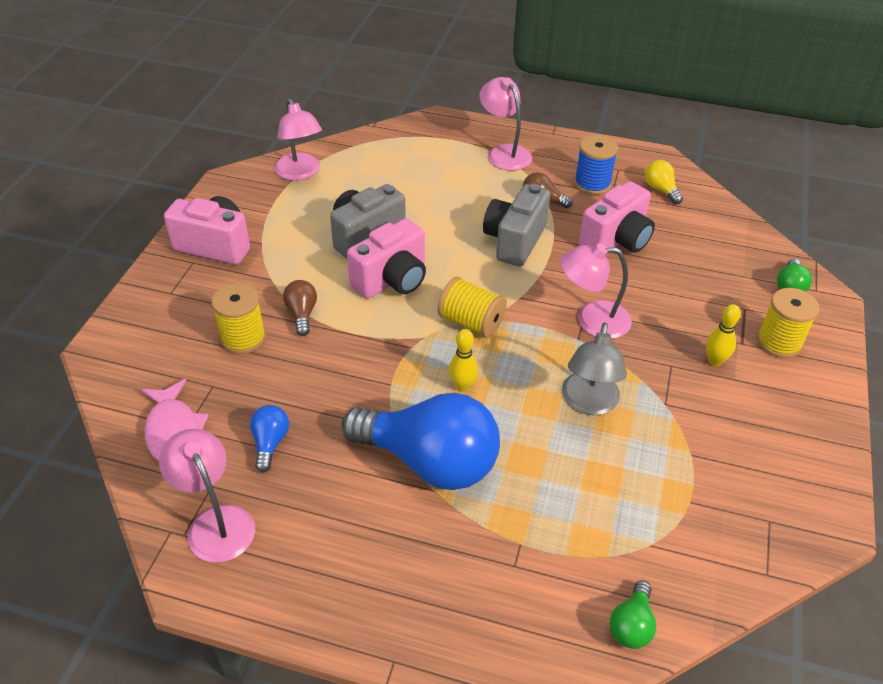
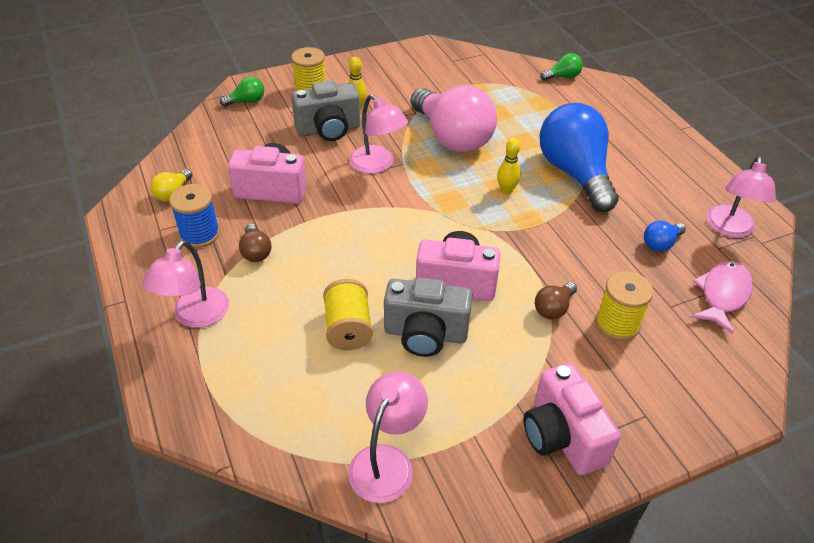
camera: 130 degrees left, 0 degrees up
(471, 322) = (447, 216): yellow spool -> yellow spool (348, 328)
(514, 241) = (330, 240): grey camera -> grey camera (328, 130)
(589, 403) = (452, 137): grey lamp -> pink light bulb

